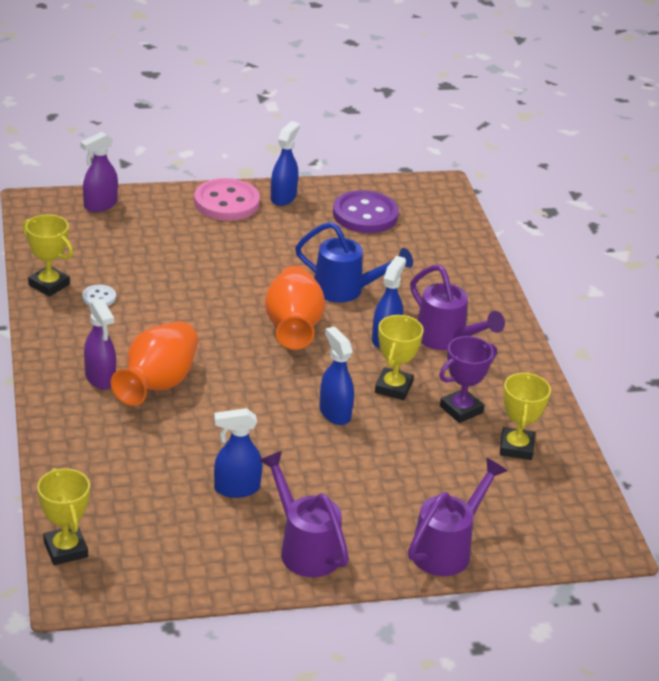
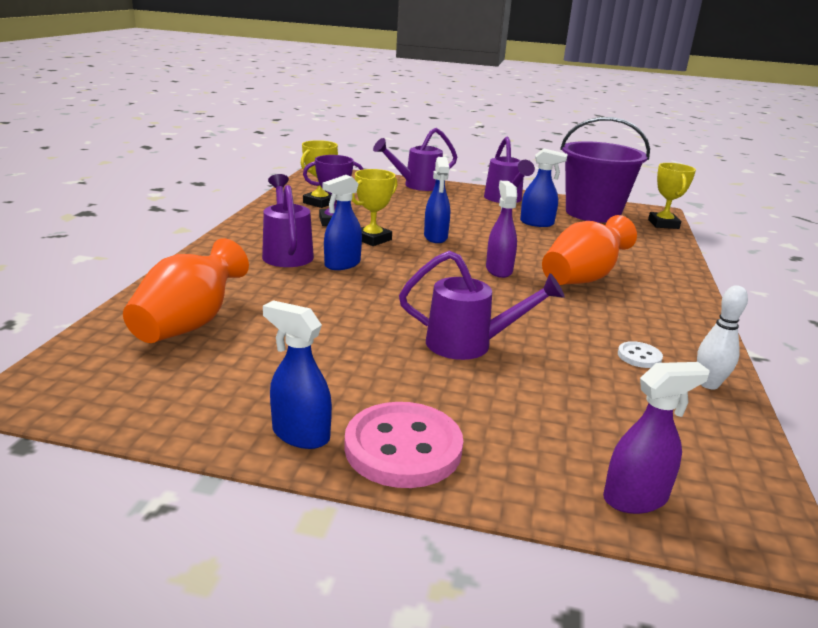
camera: 155 degrees left, 10 degrees down
(49, 285) = (709, 384): yellow trophy -> white bowling pin
(100, 378) = (638, 292): purple spray bottle -> purple spray bottle (498, 270)
(169, 548) = (592, 213): none -> purple bucket
(225, 277) = (470, 344): none -> purple watering can
(283, 197) = (300, 434): blue spray bottle -> blue spray bottle turned 75 degrees clockwise
(293, 328) = (425, 288): orange vase -> orange vase (189, 324)
(346, 290) = (337, 304): blue watering can -> none
(365, 215) = (207, 377): purple button -> none

